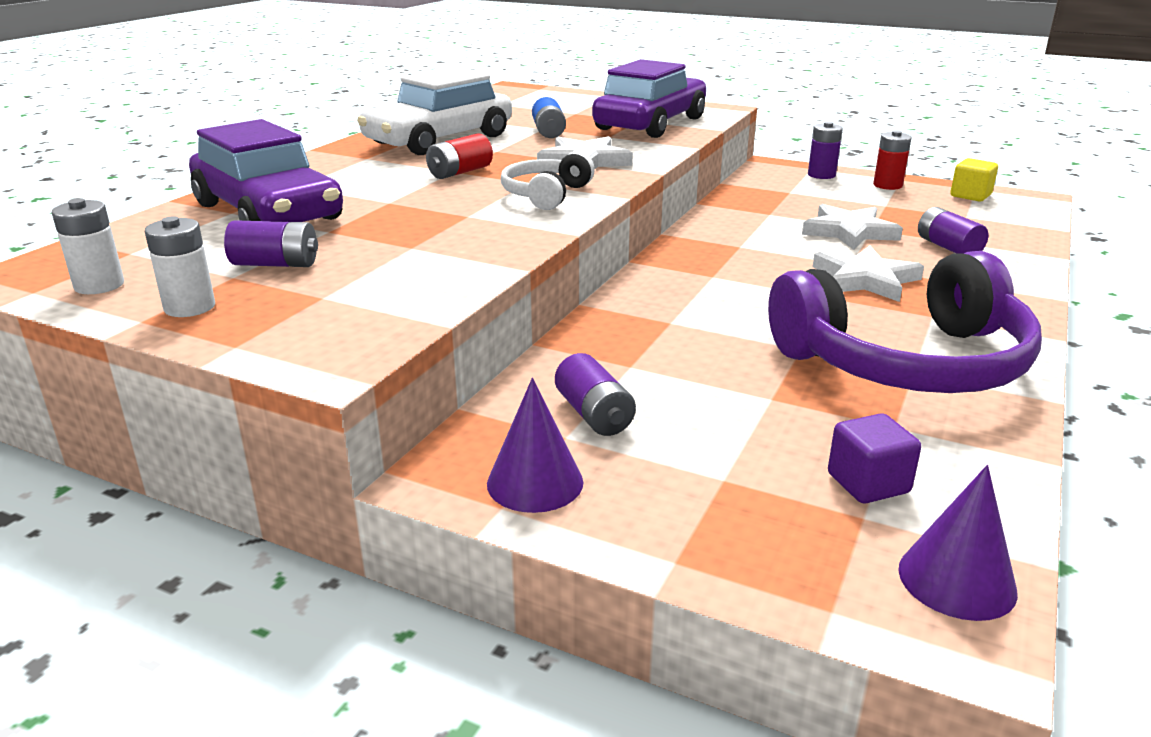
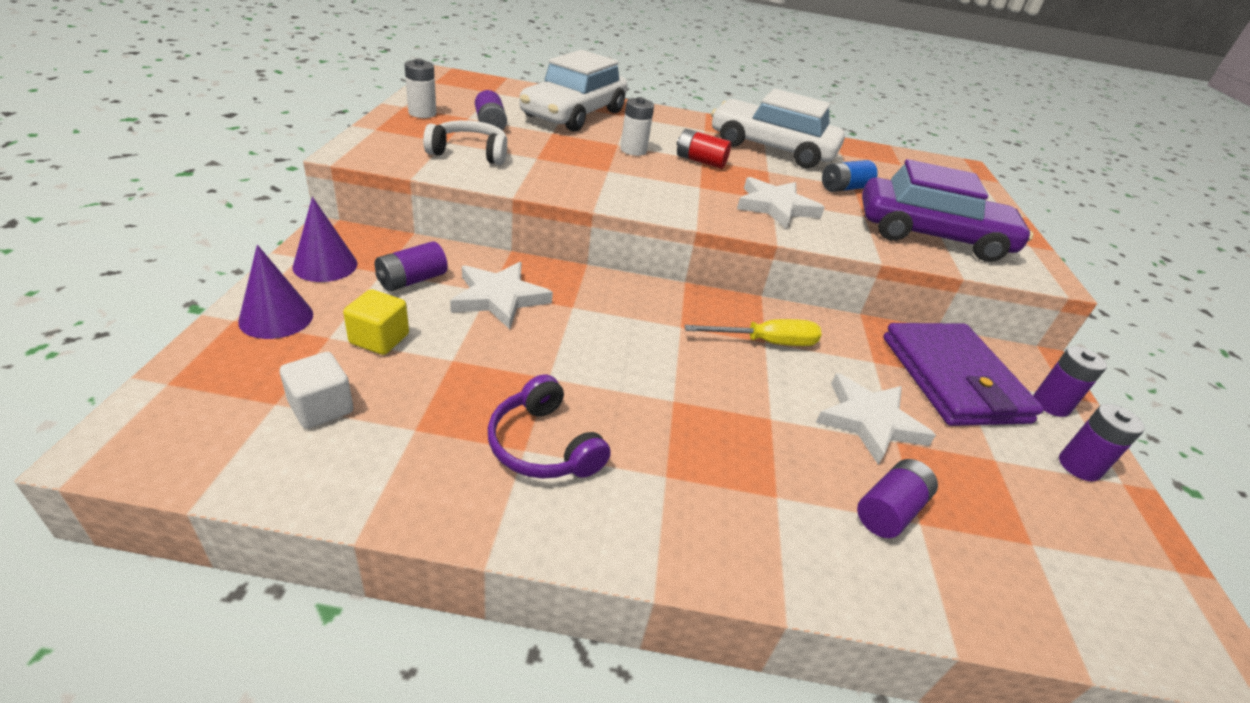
camera: 65 degrees right, 10 degrees up
(99, 285) = (445, 92): white battery -> white battery (633, 150)
(268, 212) = (574, 114): purple car -> white car
(546, 195) = (675, 195): white headphones -> white headphones (469, 153)
(741, 246) = (766, 342): none -> yellow screwdriver
(793, 194) = (953, 379): none -> purple wallet
(865, 279) = (735, 427): white star -> white star (499, 298)
(868, 483) = (321, 407): purple cube -> white cube
(887, 185) = (1079, 466): red battery -> purple battery
(906, 362) = (543, 445): purple headphones -> purple headphones, size x0.49
(956, 580) = (185, 447): purple cone -> purple cone (276, 318)
(970, 196) = (1134, 559): yellow cube -> yellow cube (379, 339)

